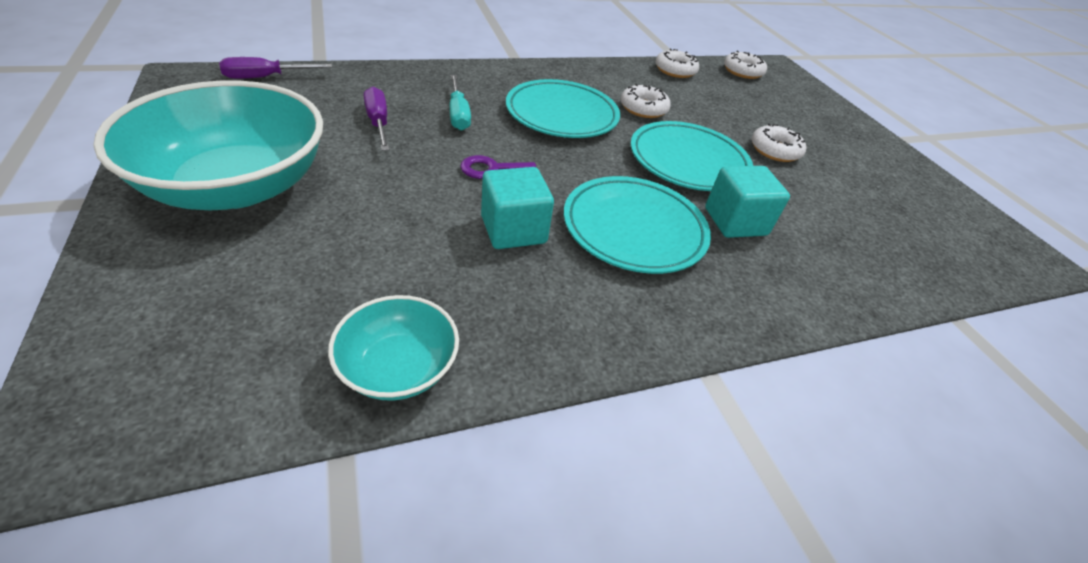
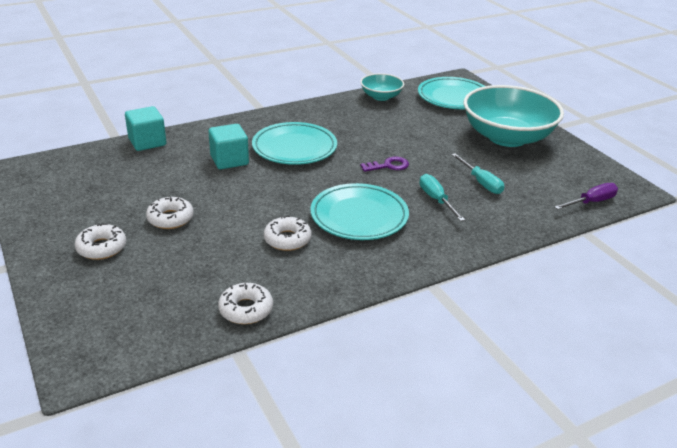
camera: 175 degrees right, 10 degrees down
(378, 123) = (481, 182): purple screwdriver -> turquoise screwdriver
(513, 230) = (360, 139): turquoise cube -> turquoise cube (147, 142)
(688, 161) = (253, 194): turquoise plate -> turquoise plate (454, 97)
(742, 71) = (149, 335): white donut -> white donut (101, 248)

